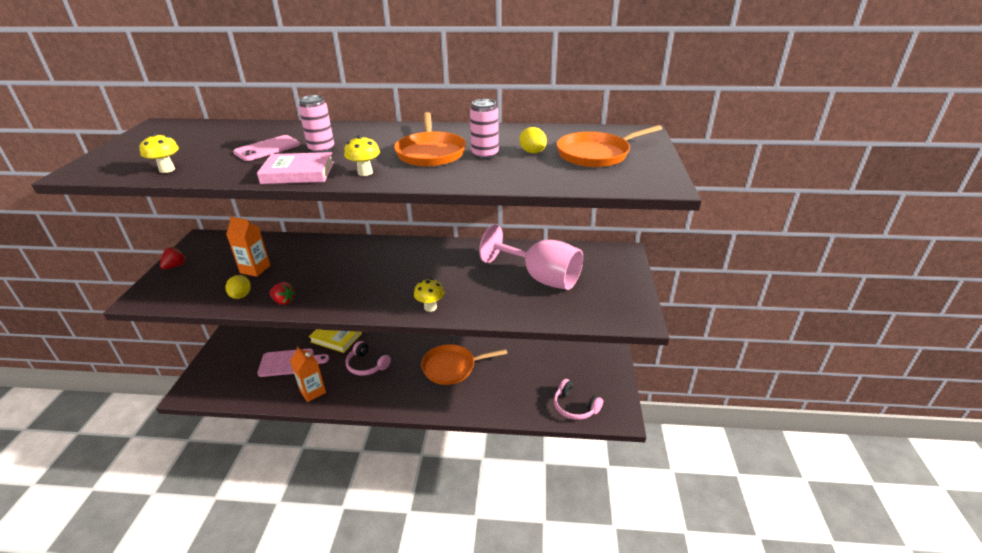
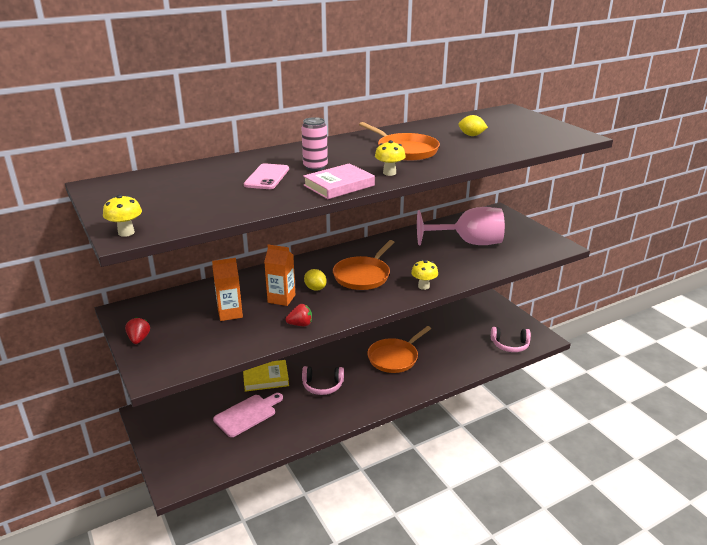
camera: 35 degrees left, 5 degrees down
(167, 170) = (215, 211): yellow mushroom -> yellow mushroom (126, 233)
(241, 295) = (253, 335): yellow lemon -> yellow lemon (315, 288)
(312, 392) = (301, 424): orange carton -> orange carton (281, 299)
(485, 155) = (445, 143): pink can -> none
(596, 154) = (511, 128): orange pan -> orange pan (363, 276)

